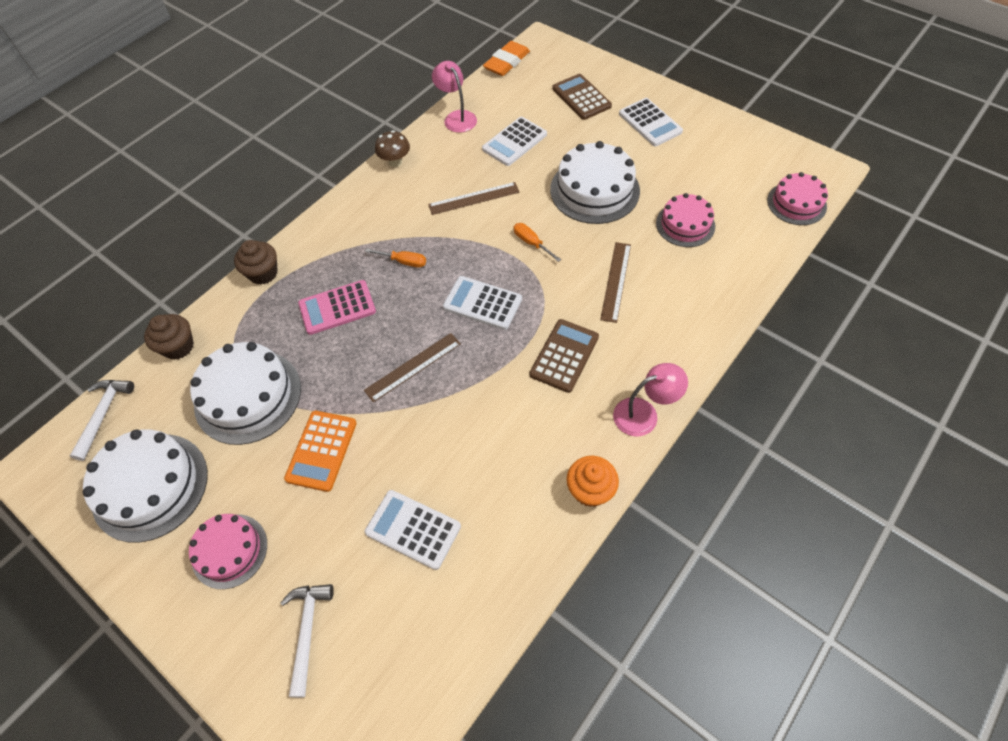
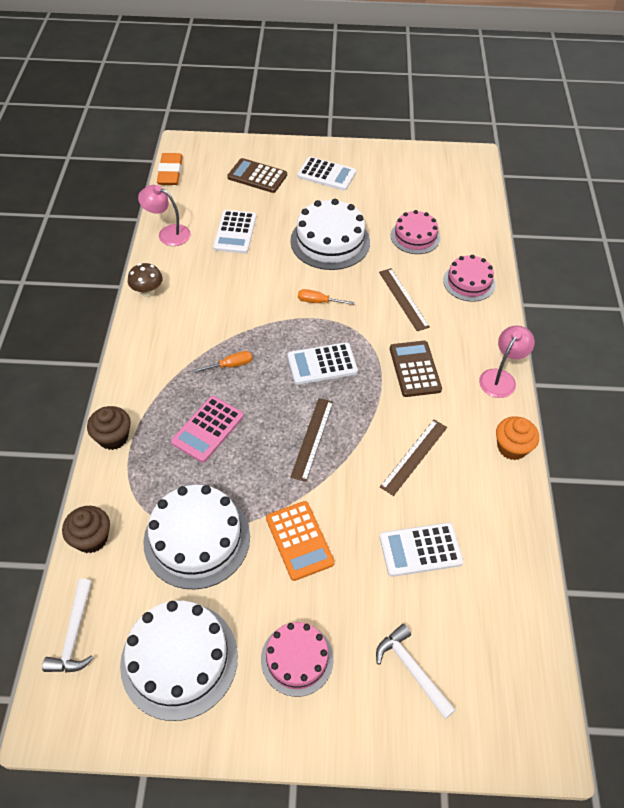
camera: 40 degrees left, 5 degrees down
(103, 414) = (74, 634): white hammer -> white hammer turned 150 degrees counterclockwise
(474, 198) = (242, 290): brown ruler -> brown ruler (414, 456)
(796, 203) = (473, 189): pink cake -> pink cake (469, 282)

